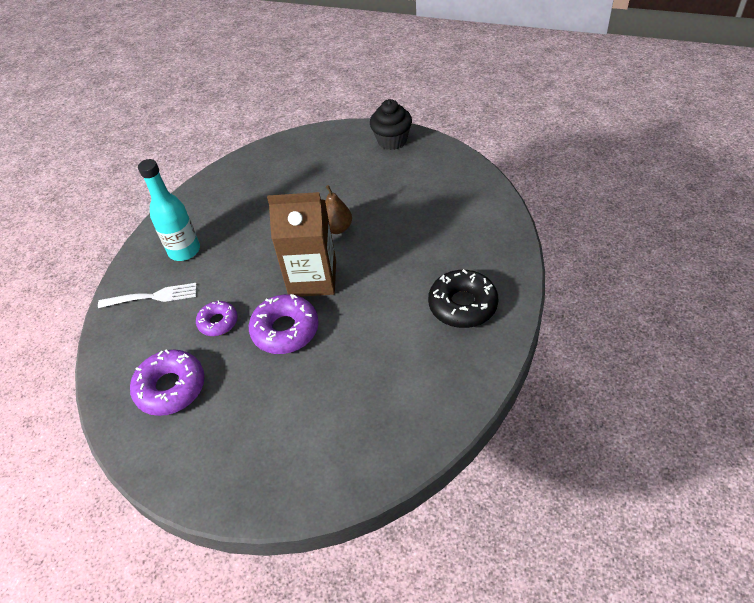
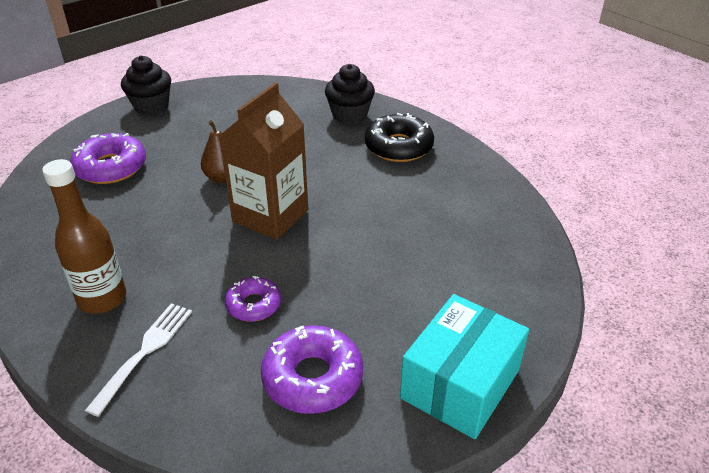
camera: 65 degrees left, 10 degrees down
(184, 250) = (102, 299): turquoise bottle -> brown bottle
(204, 474) = (460, 384): none -> turquoise box
(285, 330) = (319, 257): purple donut -> purple donut (111, 167)
(483, 250) = (349, 115): none -> black cupcake

